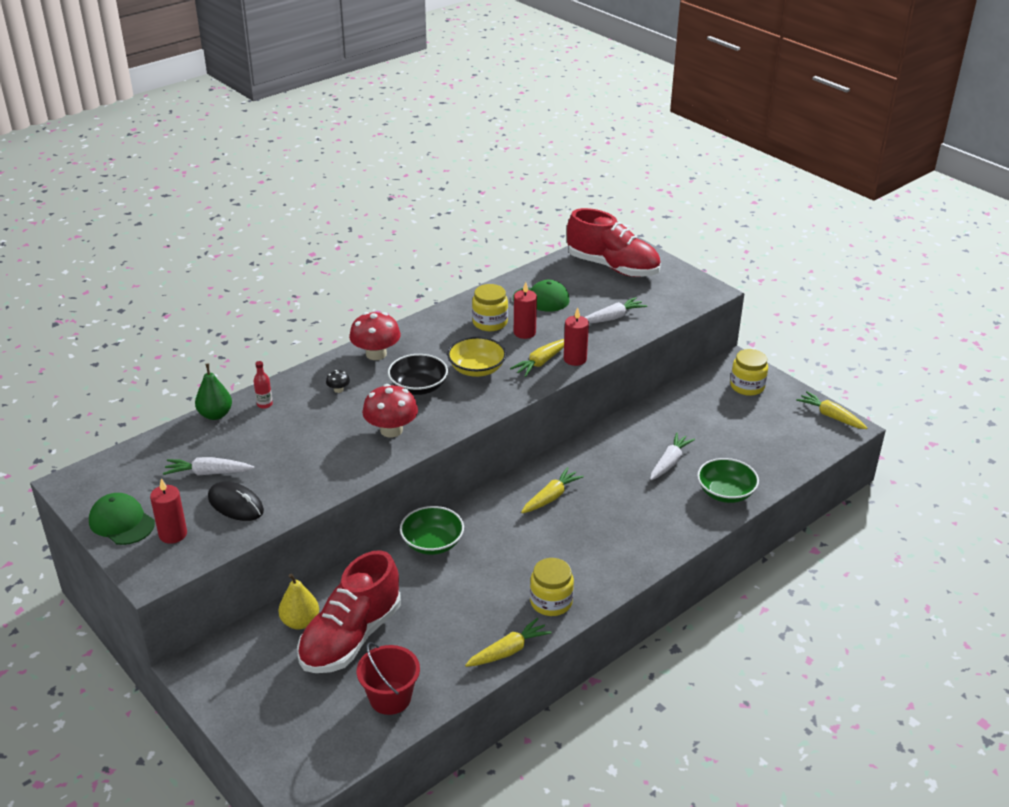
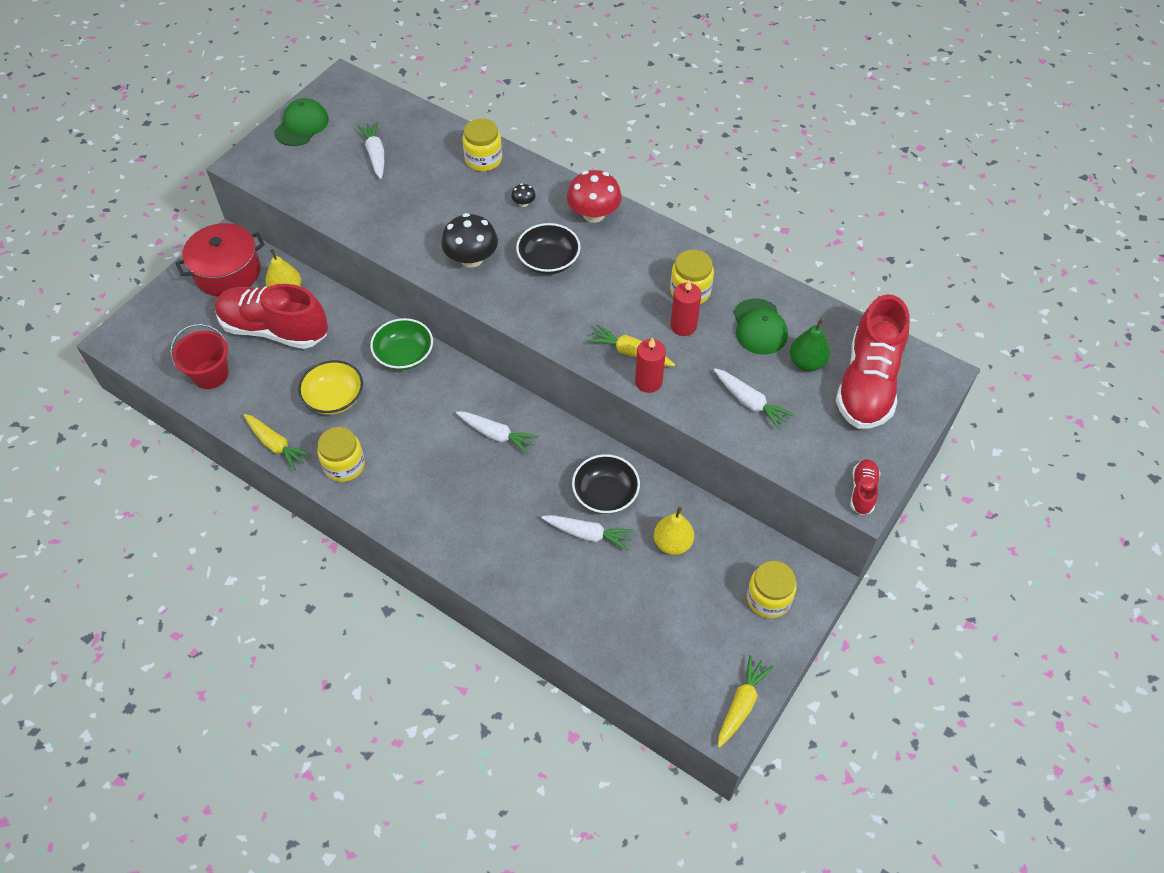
camera: 75 degrees right, 20 degrees up
(173, 534) = (293, 159): red candle -> none
(215, 415) = (458, 133): green pear -> green pear (807, 362)
(236, 504) = (338, 185): black mouse -> none
(242, 670) = (227, 272): none -> red pot
(264, 404) = (483, 159): red bottle -> yellow jar
(391, 430) = (471, 259): red mushroom -> black mushroom
(476, 369) = (597, 300): yellow bowl -> yellow bowl (334, 398)
(551, 497) = (496, 435): yellow carrot -> white carrot
(633, 446) = (605, 494): none -> black bowl
(689, 421) = (672, 543): none -> yellow pear
(705, 289) = (862, 491): none -> red shoe
(725, 493) = (550, 598): green bowl -> none

